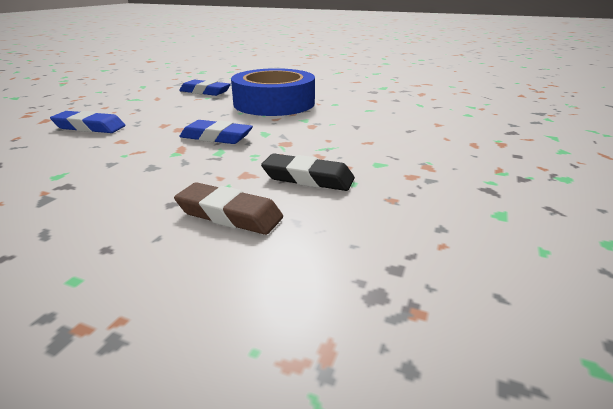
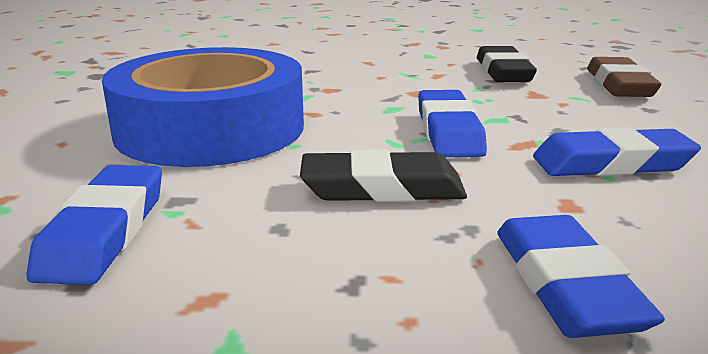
camera: 110 degrees left, 5 degrees down
(131, 159) = (611, 163): none -> blue eraser
(181, 118) = (382, 188): none -> black eraser

